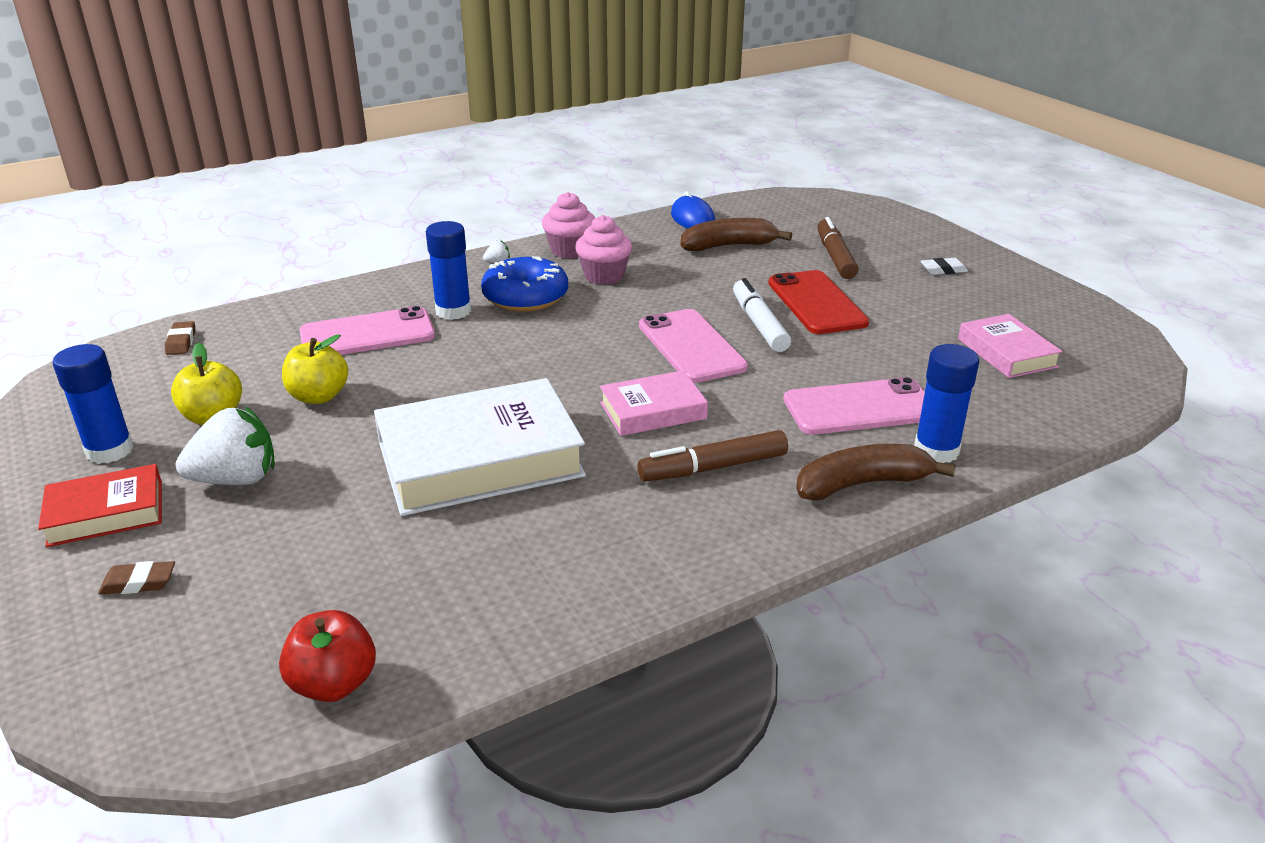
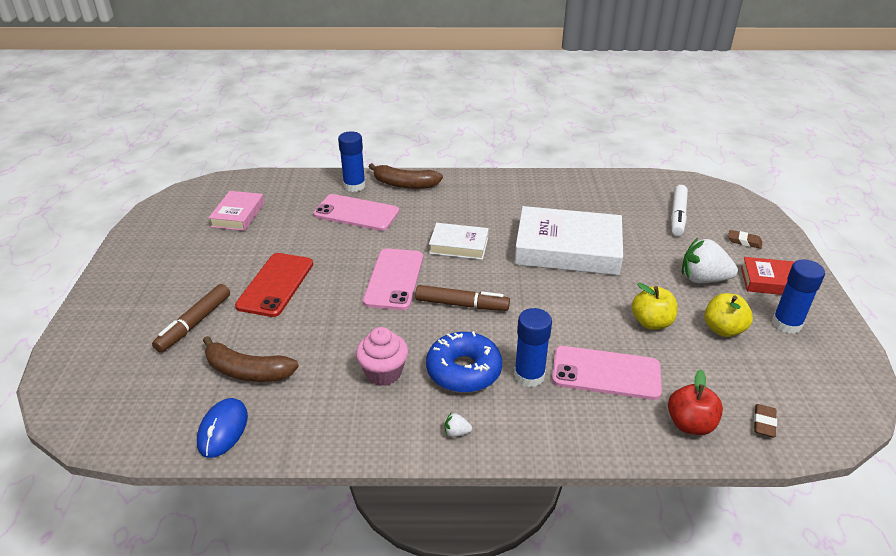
camera: 150 degrees left, 5 degrees up
(334, 683) = (658, 186): red apple -> red apple (690, 424)
(569, 250) = (380, 424): pink cupcake -> none
(653, 411) = (459, 245): pink book -> white book
(713, 468) = (459, 209): brown marker -> brown marker (462, 304)
(759, 324) = (334, 281): white marker -> white marker (678, 215)
(943, 270) = (153, 281): white eraser -> none

